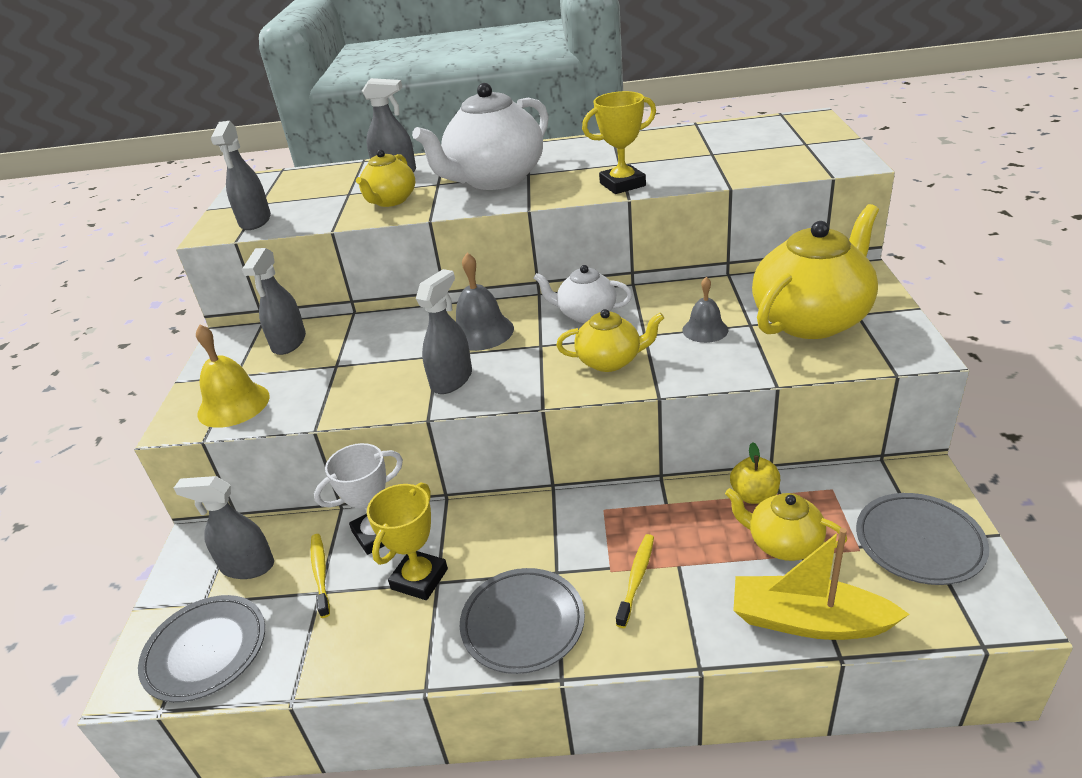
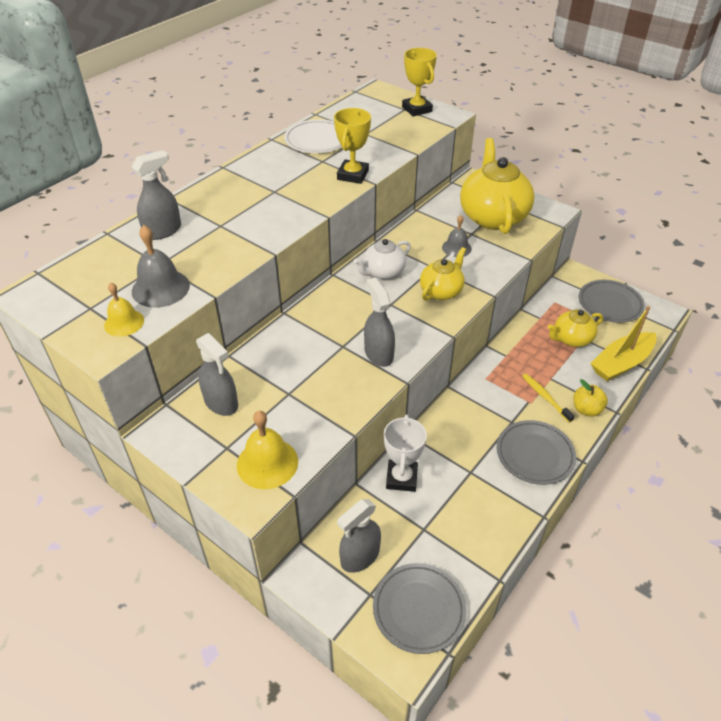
camera: 55 degrees left, 10 degrees up
(255, 221) = (124, 322): grey spray bottle -> yellow bell
(320, 574) = (408, 521): yellow toothbrush -> none
(390, 201) = (211, 254): yellow teapot -> none
(419, 579) = (460, 478): yellow trophy -> yellow trophy (417, 109)
(481, 332) = (342, 317): grey bell -> grey bell (160, 288)
(495, 179) = (259, 205): white teapot -> none
(650, 145) = (317, 140): none -> white plate
(754, 495) = (532, 326): yellow apple -> yellow apple (586, 409)

